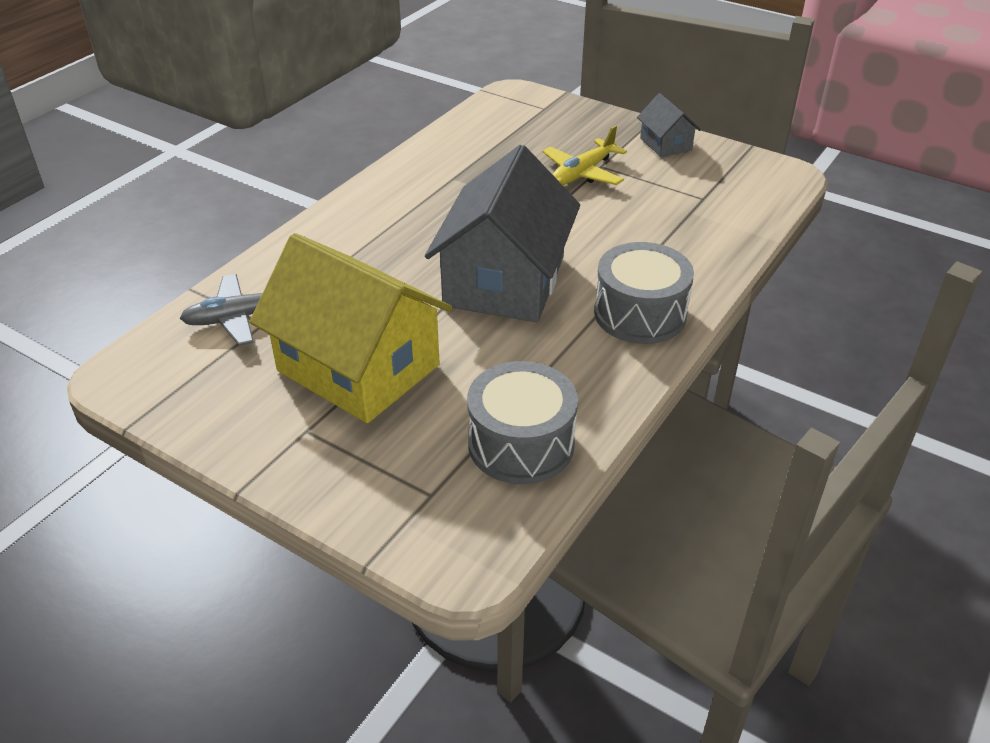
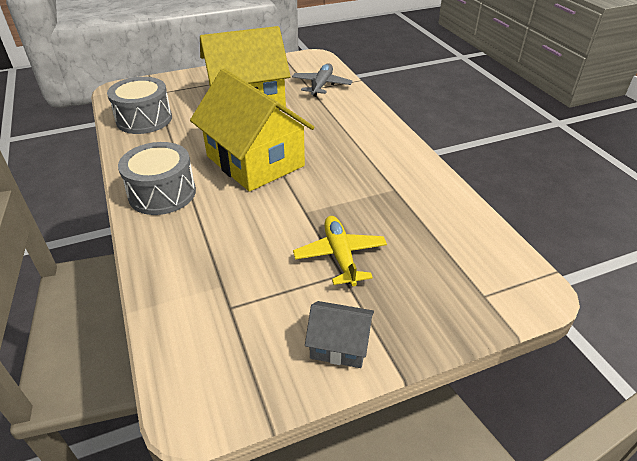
camera: 125 degrees right, 0 degrees up
(504, 281) = (255, 161): grey house -> yellow house

